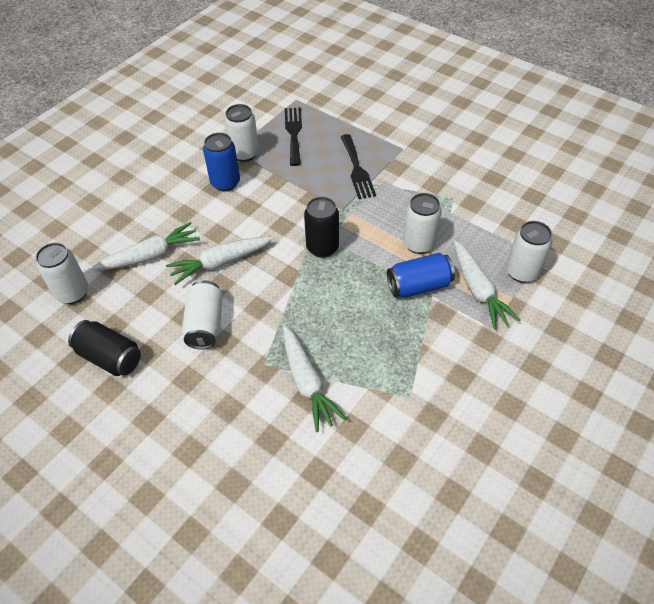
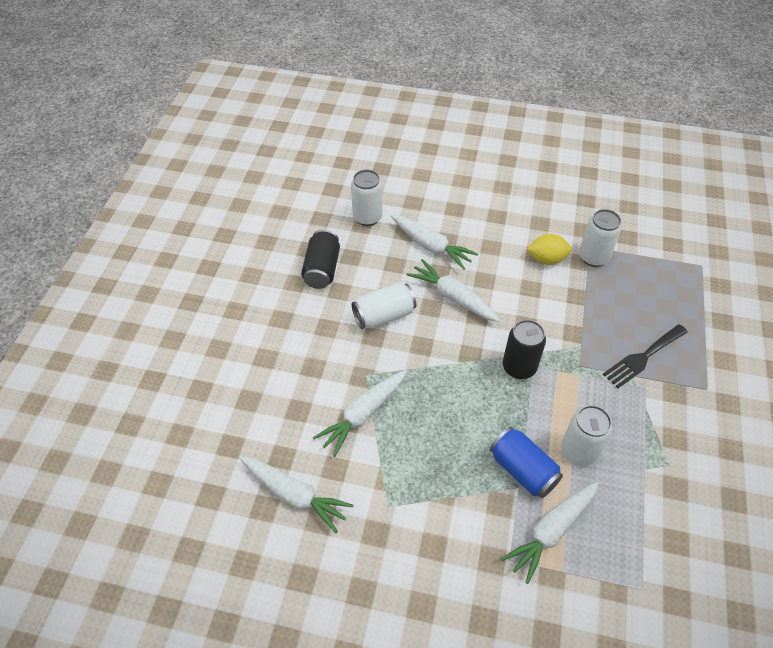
camera: 65 degrees right, 0 degrees up
(225, 183) = (546, 259): blue can -> yellow lemon
(294, 133) = (651, 283): black fork -> none
(365, 473) = (295, 495): none -> white carrot
(521, 272) = (605, 572): white can -> none

